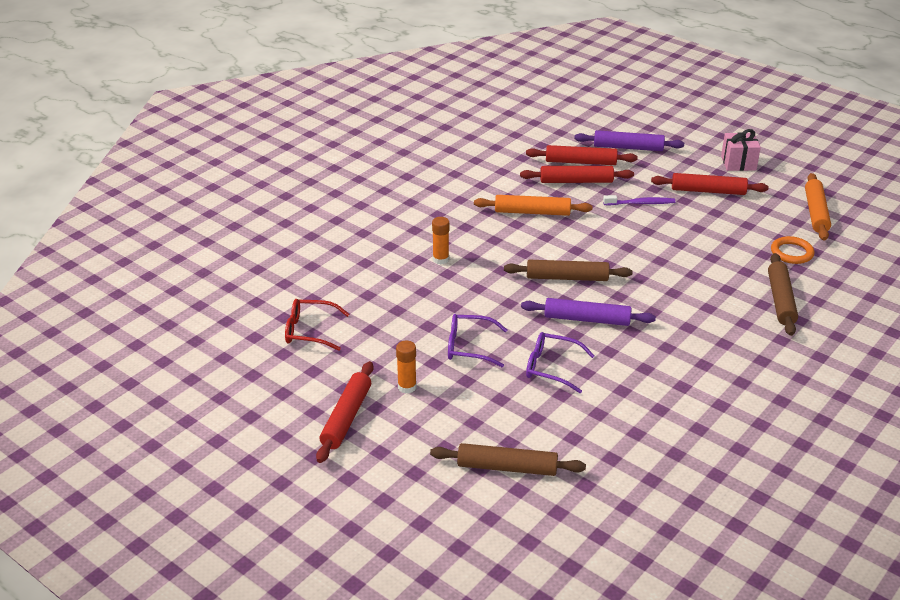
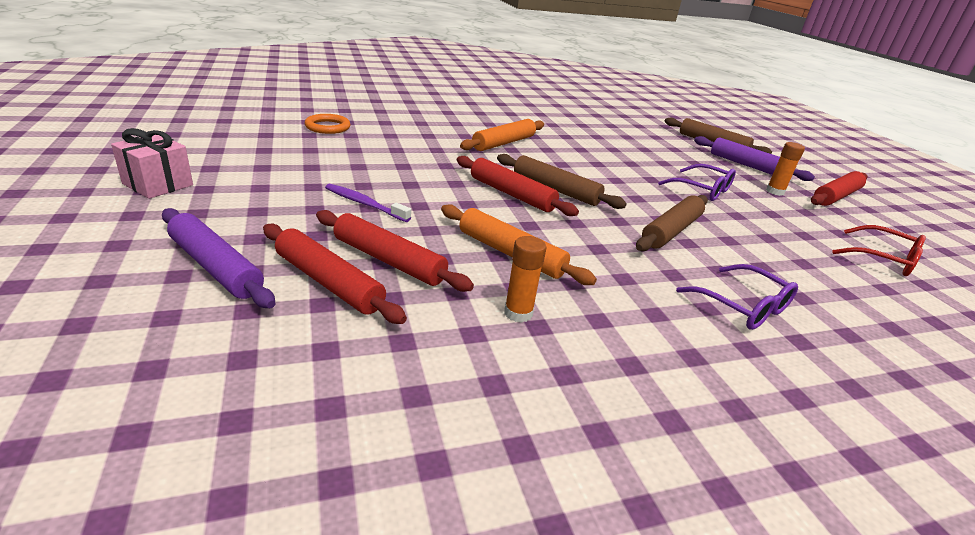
camera: 150 degrees left, 5 degrees down
(440, 259) = (688, 258): orange glue stick -> orange glue stick (518, 313)
(551, 367) = (638, 159): purple glasses -> purple glasses (742, 306)
(587, 319) = (575, 165): purple rolling pin -> purple rolling pin (747, 165)
(708, 191) = (268, 181): red rolling pin -> red rolling pin (512, 194)
(781, 300) = (404, 119): brown rolling pin -> brown rolling pin (671, 231)
(815, 212) = (232, 131): orange rolling pin -> orange rolling pin (504, 143)

